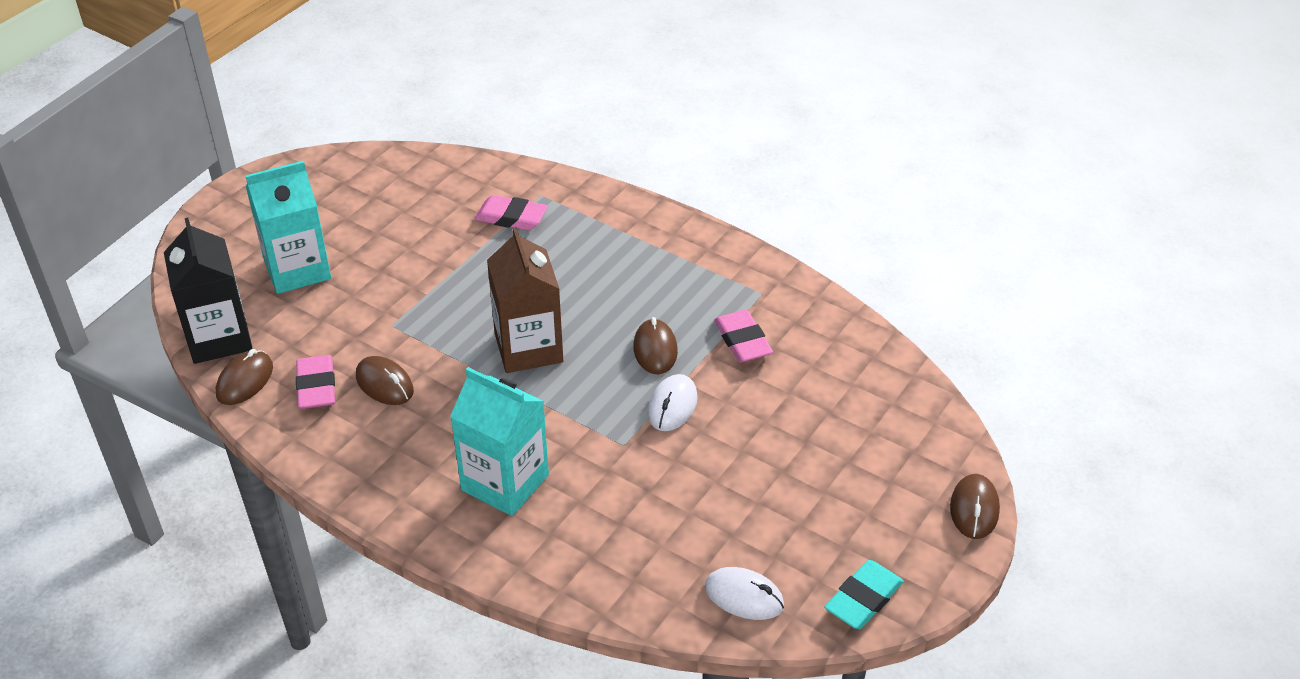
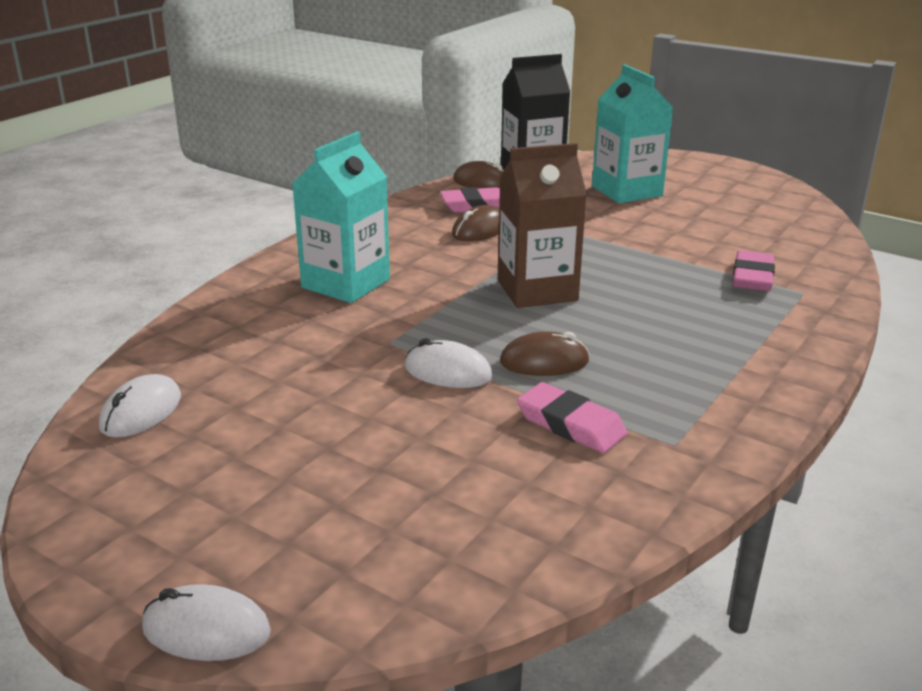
camera: 90 degrees right, 15 degrees down
(742, 340) = (571, 424): pink eraser -> pink eraser turned 60 degrees clockwise
(863, 599) = (92, 501): turquoise eraser -> none
(974, 509) = (206, 630): brown mouse -> white mouse

